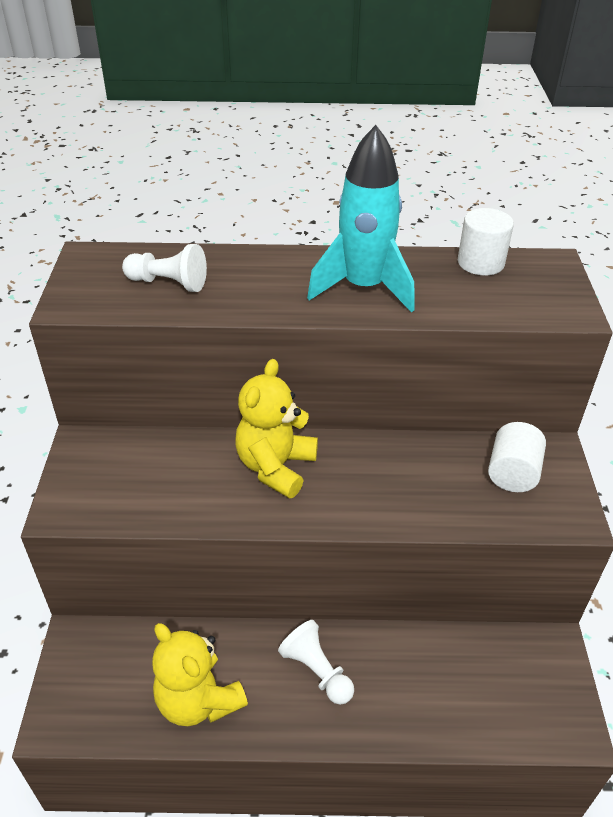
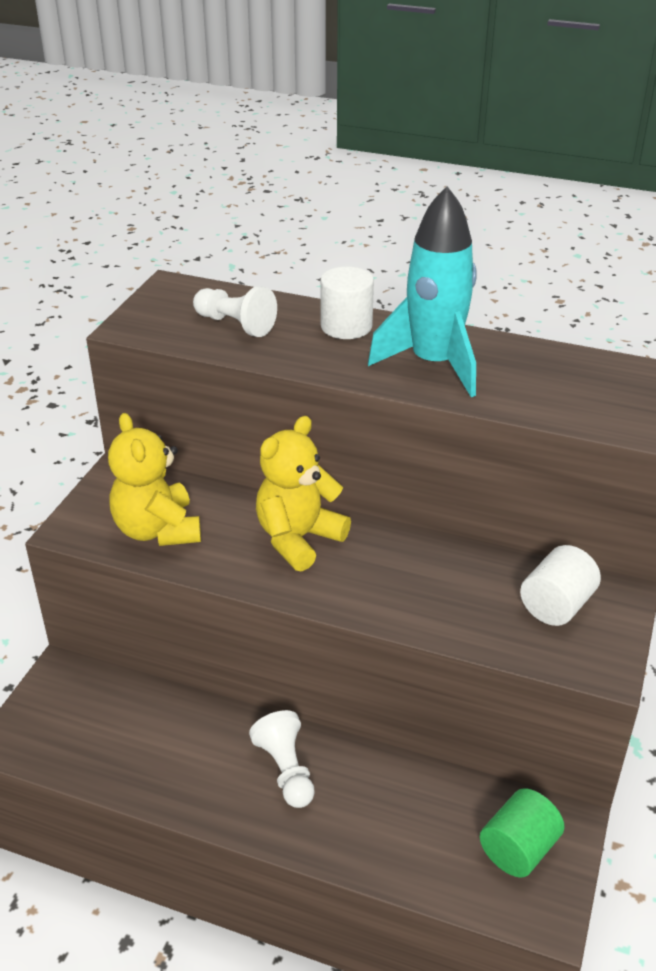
camera: 20 degrees right, 5 degrees down
(198, 700) = (154, 762): yellow teddy bear -> yellow teddy bear (157, 530)
(480, 263) = (582, 363): white cylinder -> white cylinder (346, 326)
(529, 680) = (518, 849): none -> green cylinder

